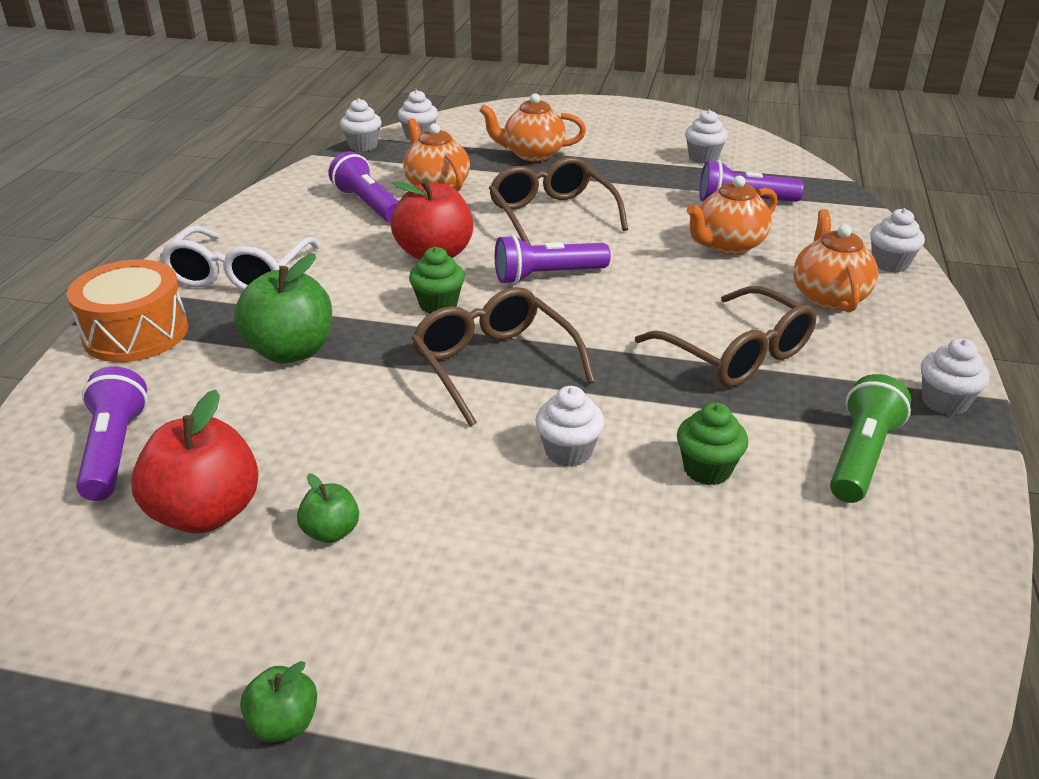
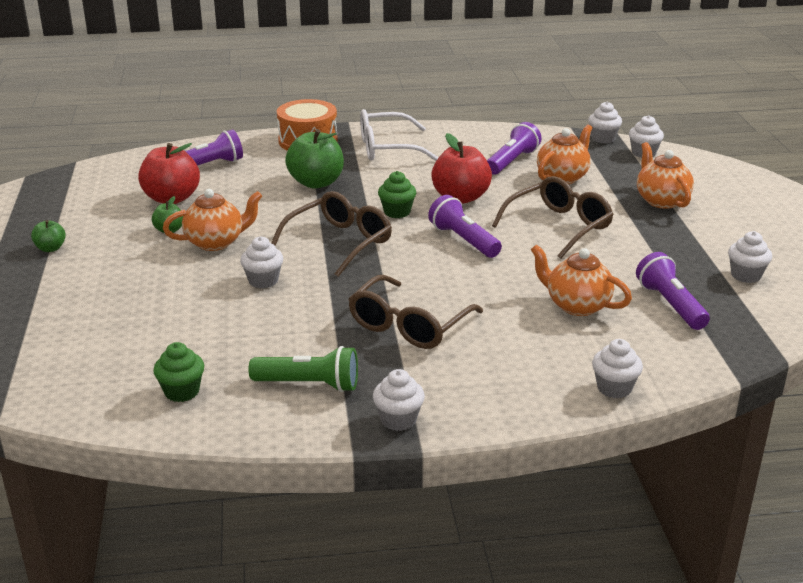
camera: 70 degrees right, 5 degrees down
(707, 469) = (267, 328): green cupcake -> green cupcake (182, 391)
(828, 296) = (526, 359): orange teapot -> orange teapot (216, 242)

